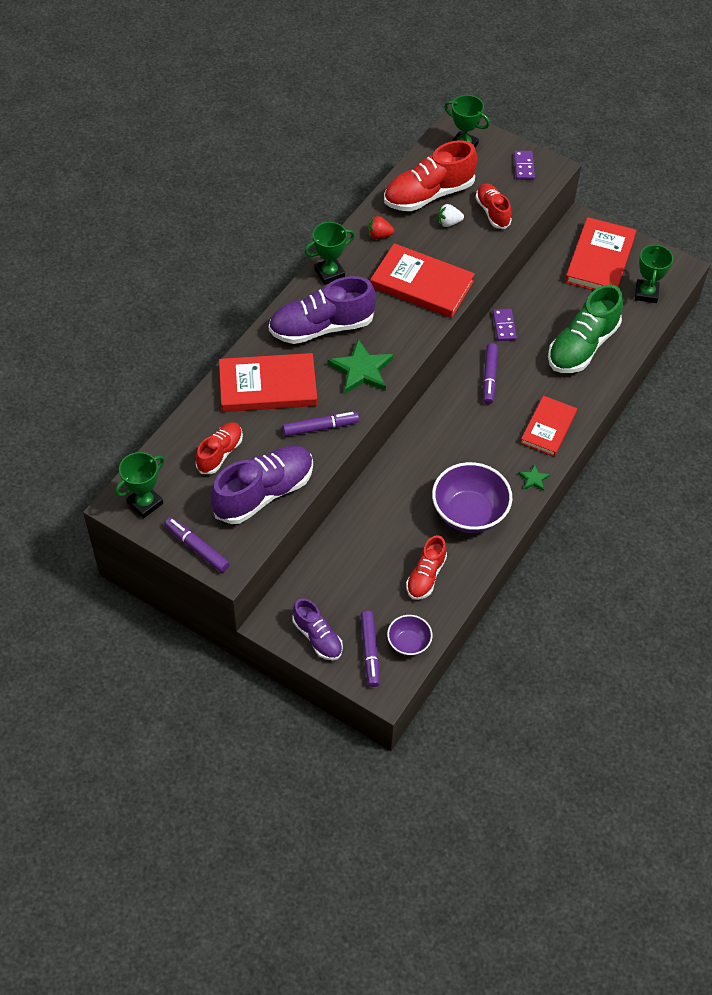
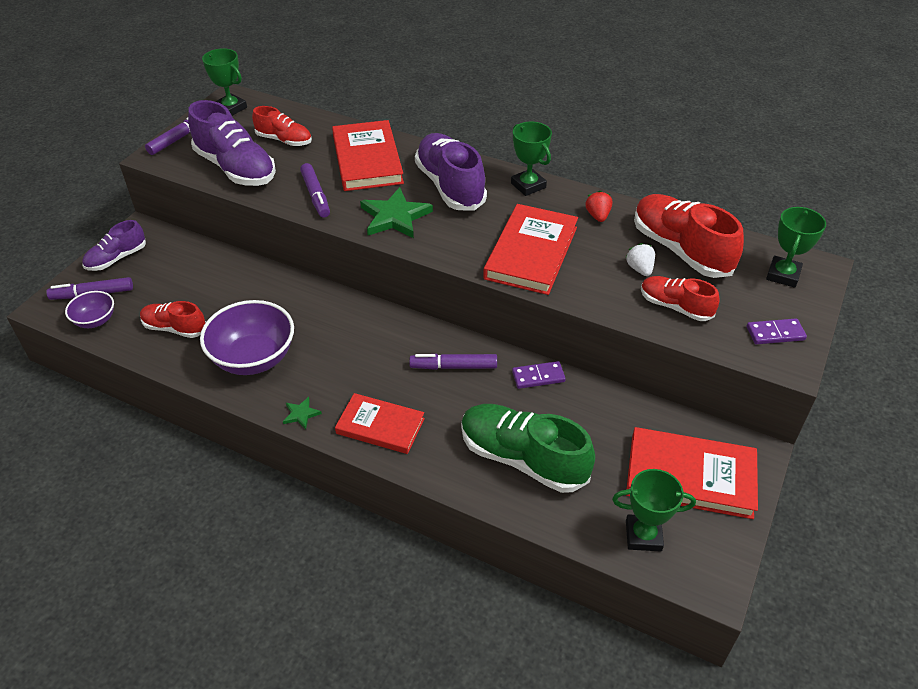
camera: 85 degrees right, 10 degrees down
(492, 212) = (675, 307): red shoe -> red shoe turned 120 degrees counterclockwise

